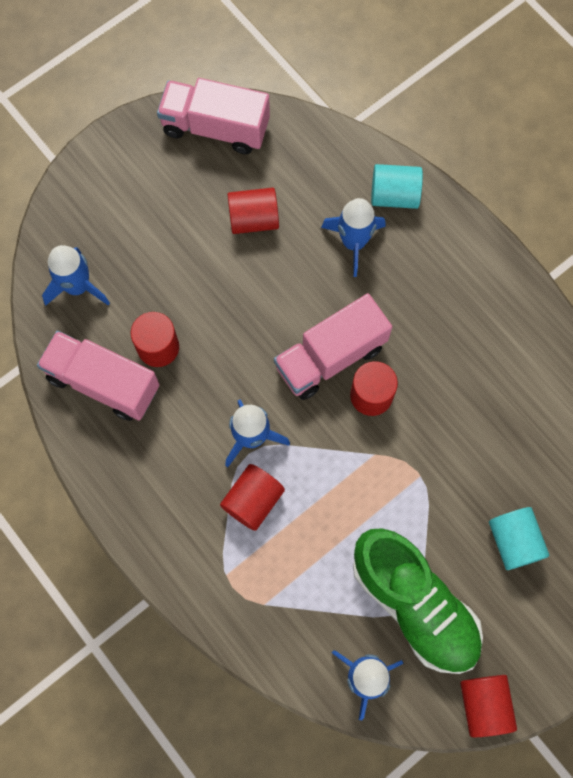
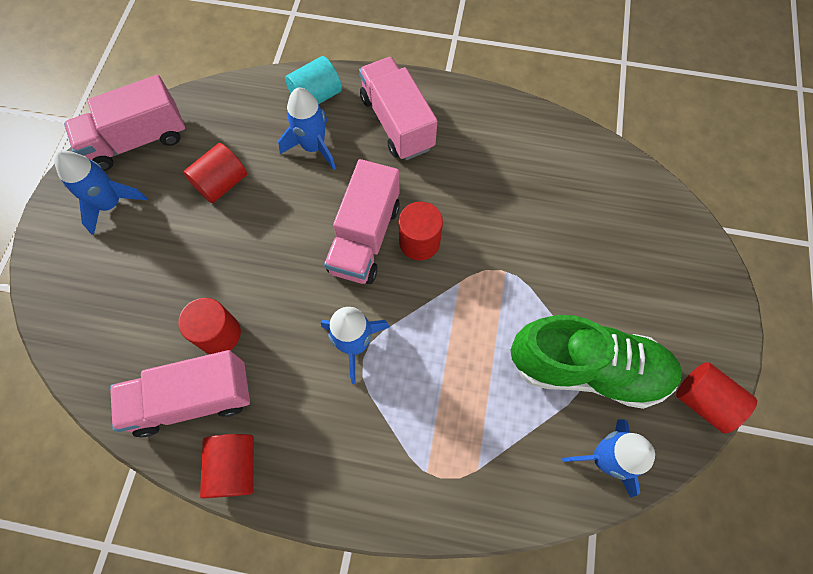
camera: 40 degrees left, 5 degrees down
(77, 287) = (108, 338): blue rocket -> blue rocket (111, 204)
(253, 500) = (398, 393): red cylinder -> red cylinder (235, 467)
(443, 274) = (397, 123): none -> pink truck
(514, 541) = (610, 264): turquoise cylinder -> none

